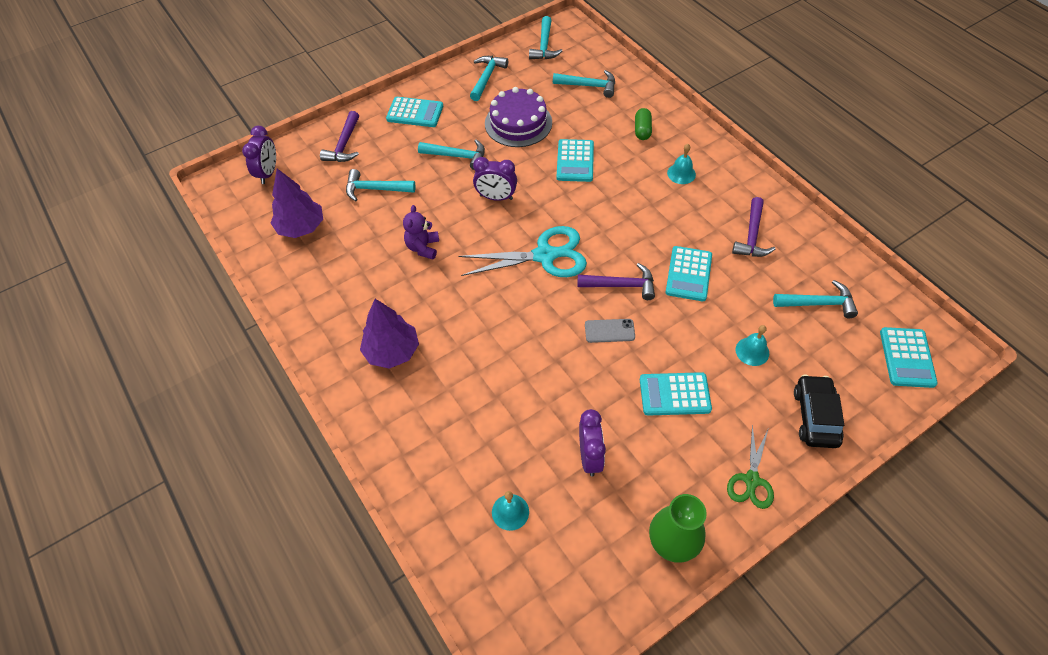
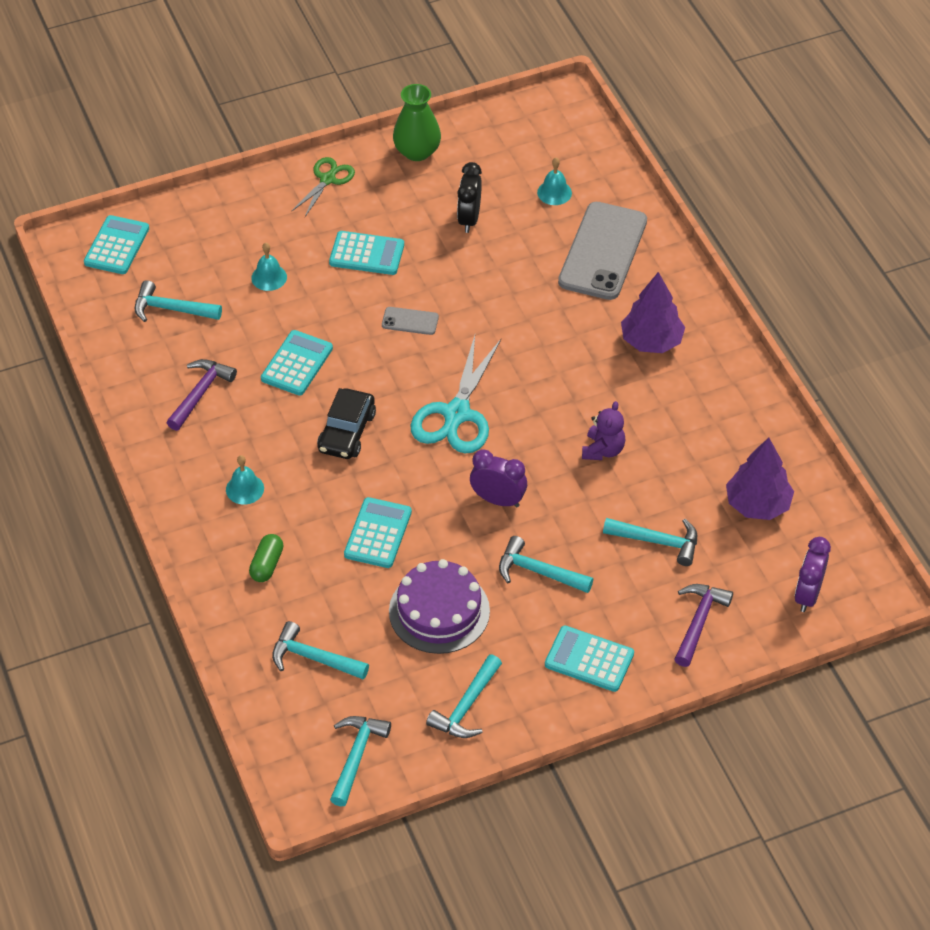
camera: 170 degrees left, 5 degrees down
(448, 443) = (603, 251): none -> grey phone
(544, 255) = (456, 414): turquoise scissors -> turquoise scissors turned 75 degrees counterclockwise
(590, 457) = (469, 219): purple clock -> black clock
(621, 285) = (379, 365): purple hammer -> none
(815, 416) = (240, 214): black car -> black car (347, 432)

